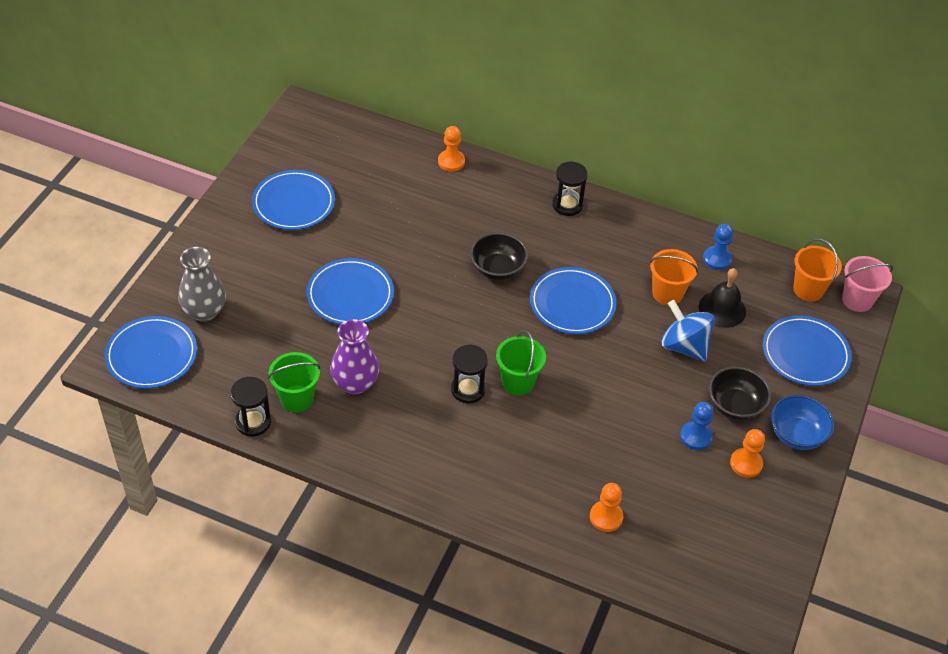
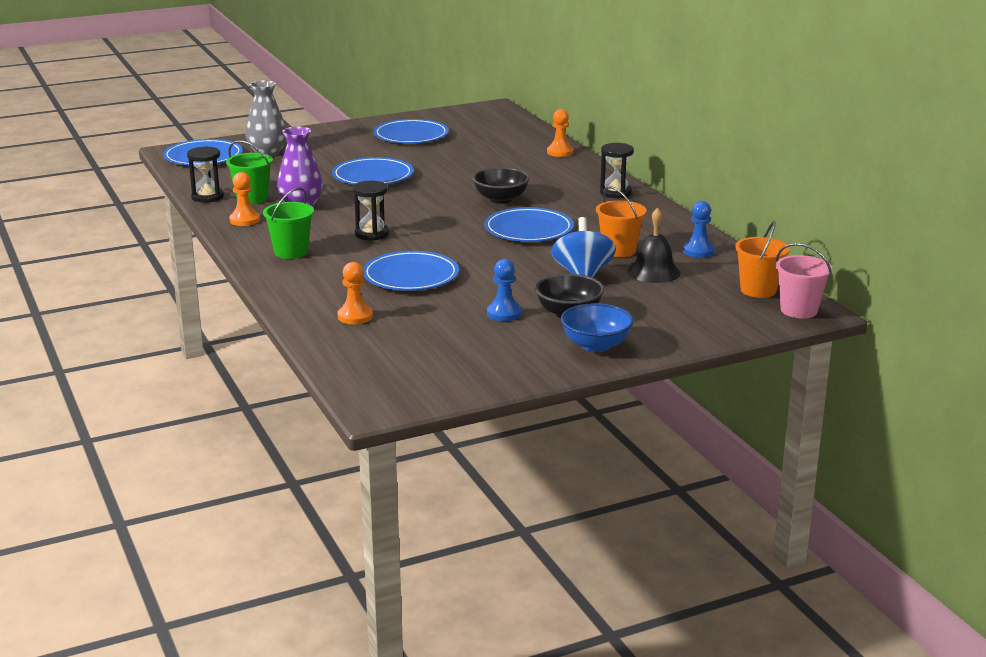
camera: 45 degrees right, 25 degrees down
(518, 382) = (414, 244): green bucket -> green bucket (291, 252)
(746, 463) = (520, 340): orange pawn -> orange pawn (244, 220)
(805, 353) = (689, 315): blue plate -> blue plate (411, 276)

